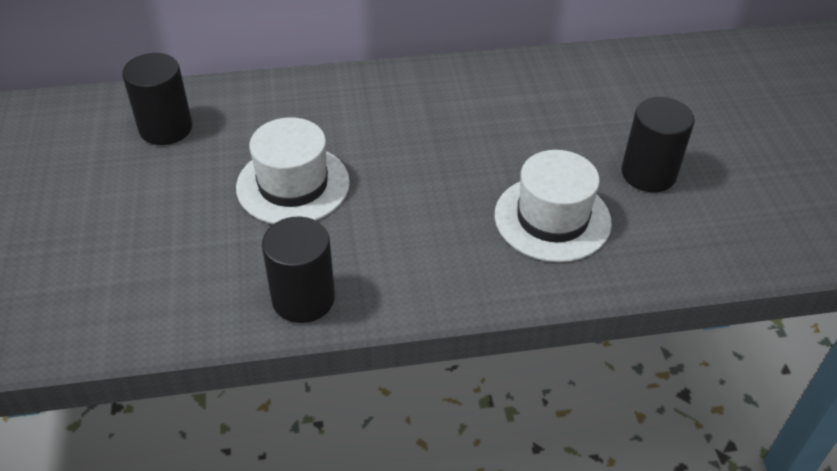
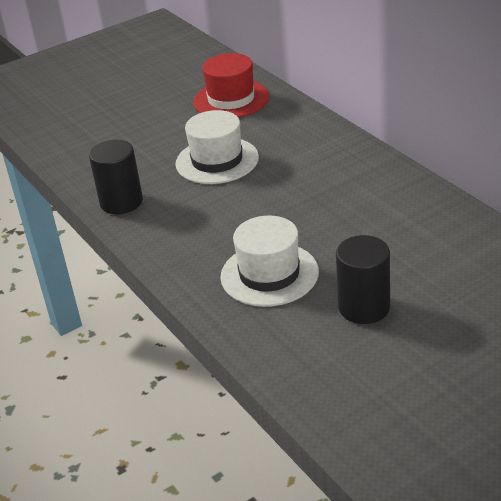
camera: 70 degrees right, 10 degrees down
(166, 128) = (231, 99): black cylinder -> red hat

